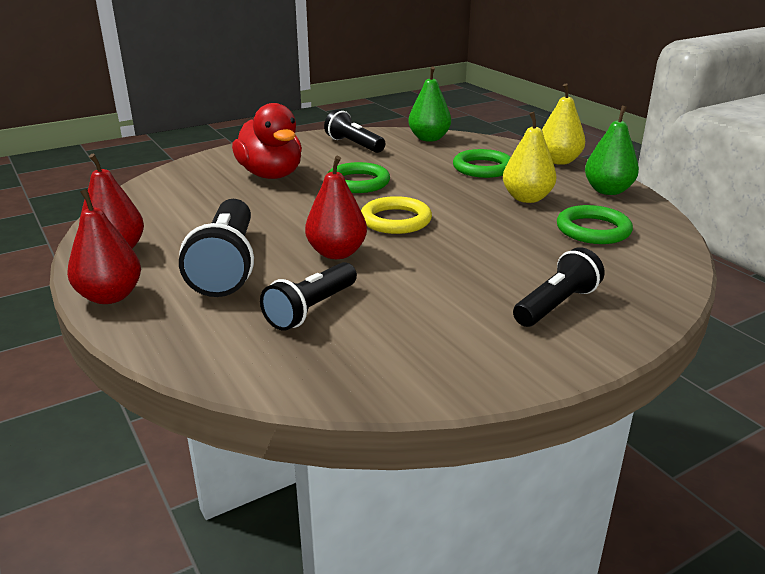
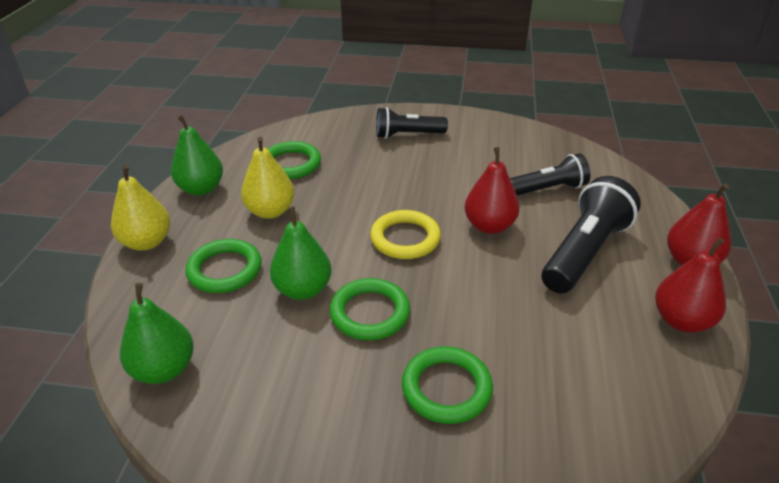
camera: 140 degrees left, 10 degrees up
(271, 175) = (446, 388): red duck -> green ring
(354, 145) = (267, 414): black flashlight -> none
(417, 177) = (303, 289): none -> green pear

